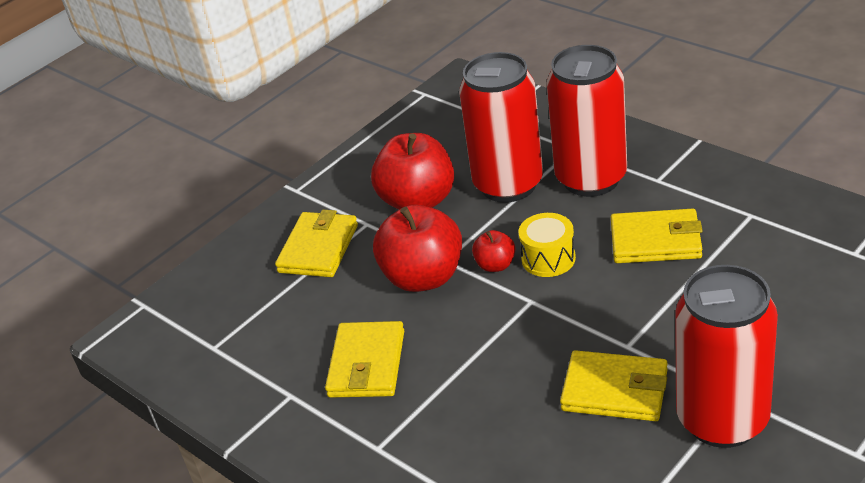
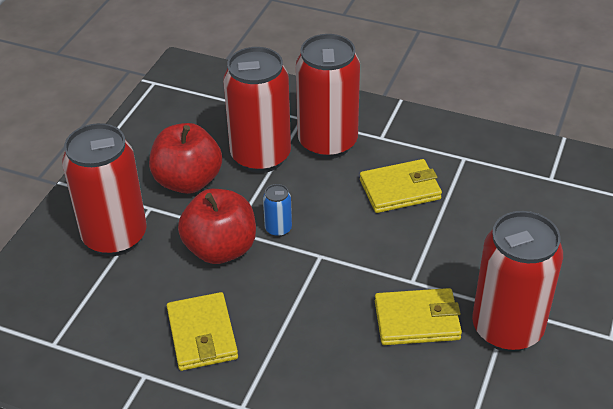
camera: 25 degrees left, 5 degrees up
(318, 249) = (115, 237): yellow wallet -> red can
(495, 265) = (278, 229): red apple -> blue can
(548, 258) = (320, 217): yellow drum -> none

